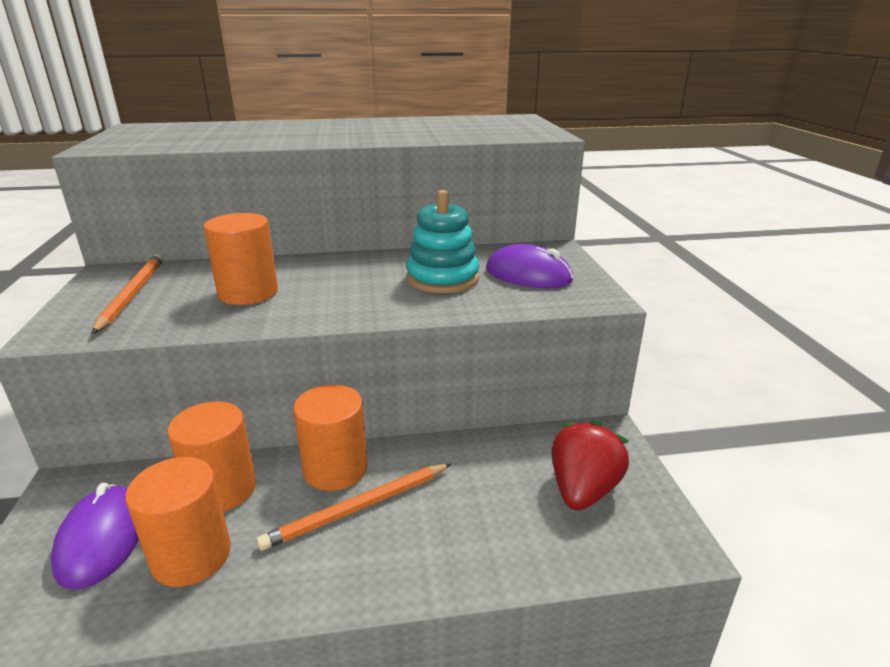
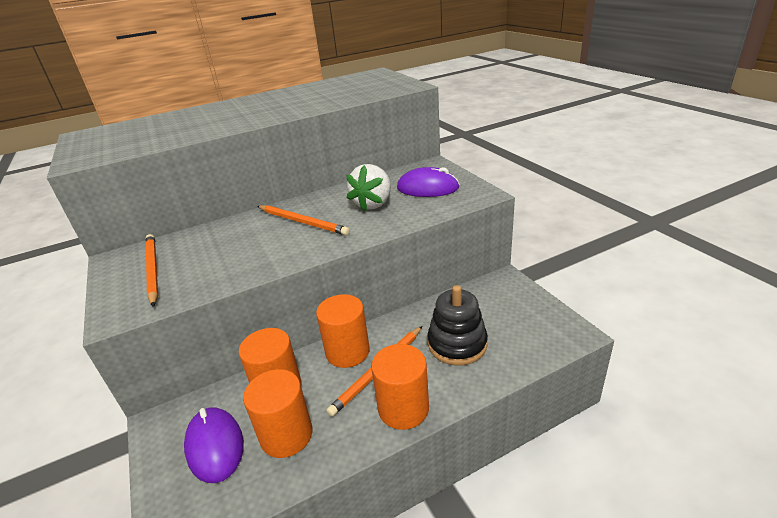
camera: 15 degrees left, 5 degrees up
(248, 293) = (242, 247): orange cylinder -> orange cylinder (403, 408)
(340, 280) = (302, 222): none -> orange pencil
(442, 278) = (373, 204): turquoise stacking toy -> white strawberry
(488, 505) = (457, 344): none -> black stacking toy
(583, 490) = (507, 318): red strawberry -> none

